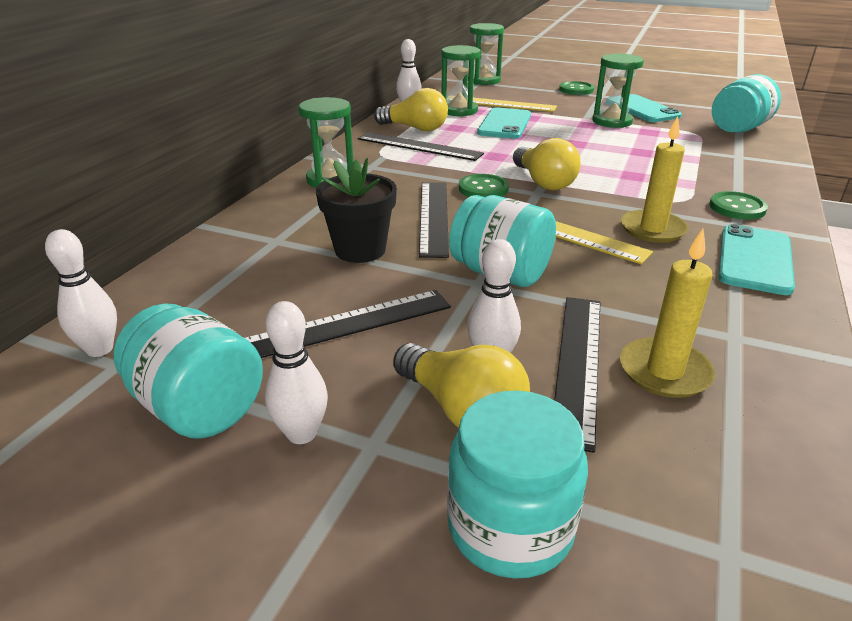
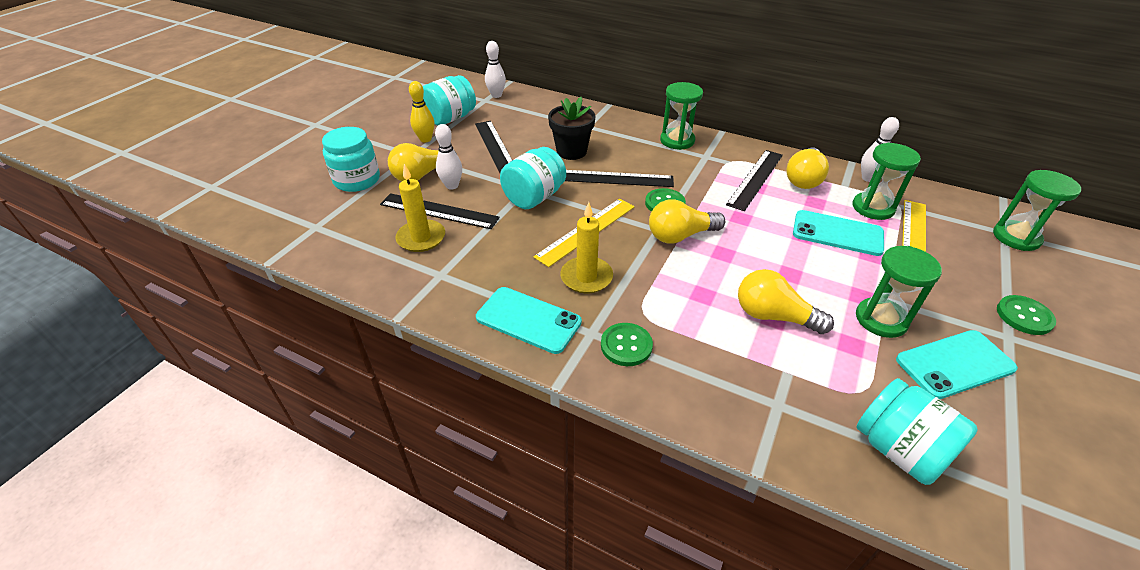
camera: 95 degrees right, 10 degrees up
(301, 433) = (425, 139): white bowling pin -> yellow bowling pin
(639, 151) = (773, 316): none -> yellow light bulb

